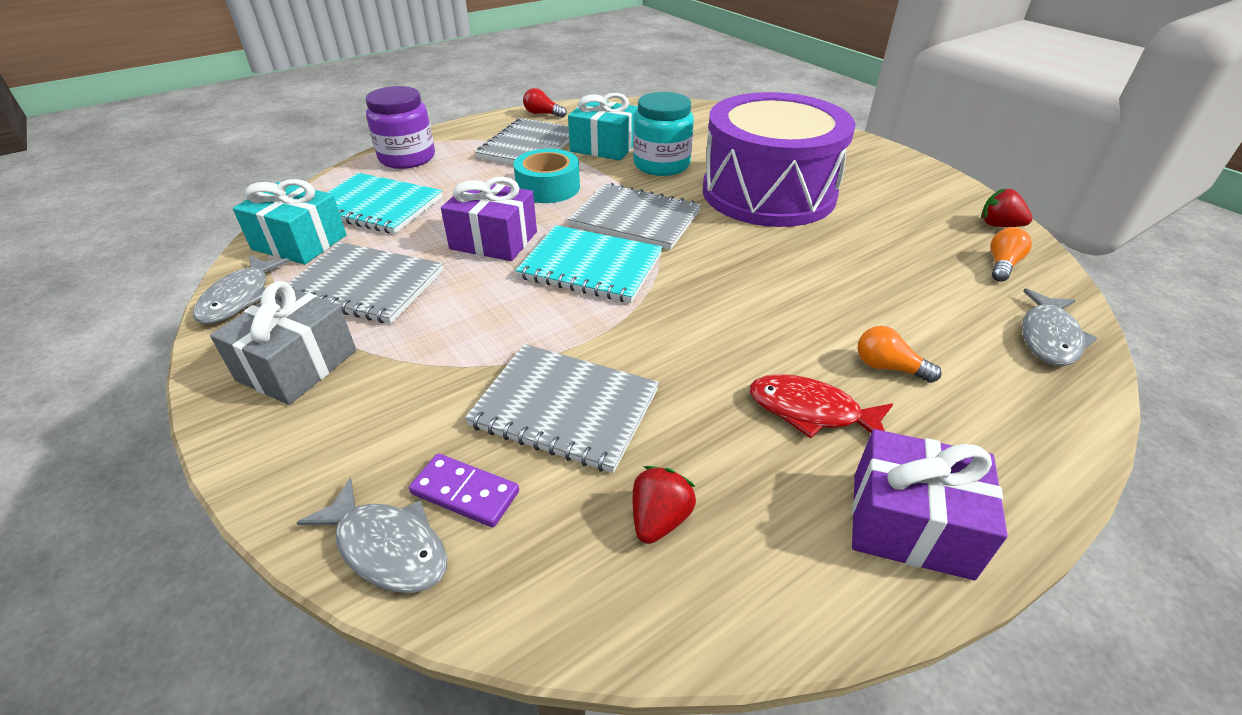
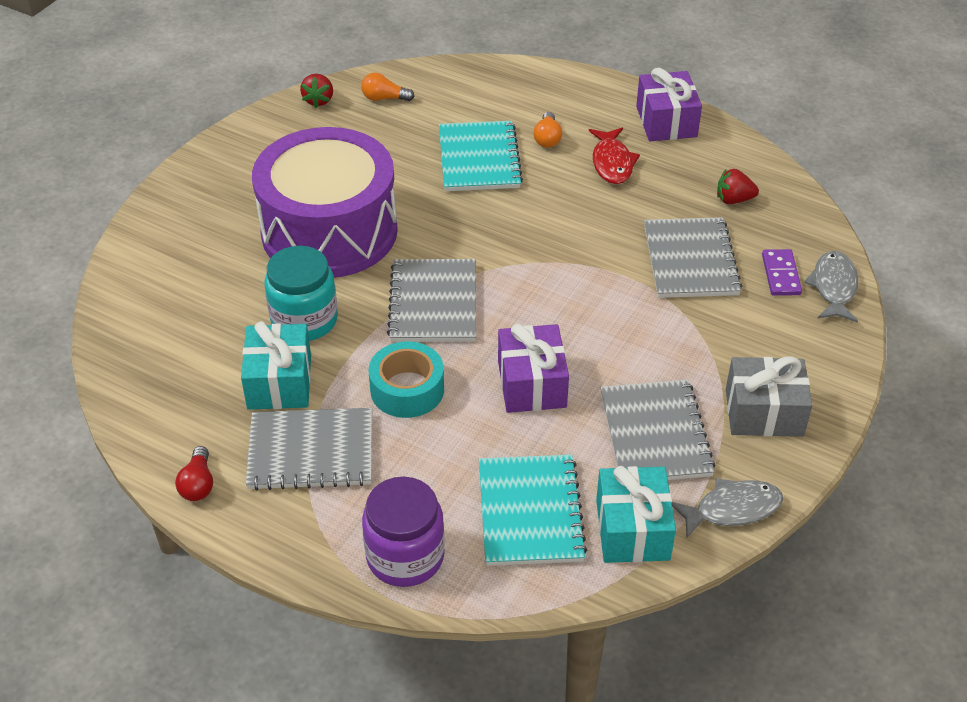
camera: 115 degrees left, 5 degrees up
(591, 266) = (529, 305): turquoise notebook -> turquoise notebook (479, 159)
(1049, 337) = (468, 80): grey fish -> none

